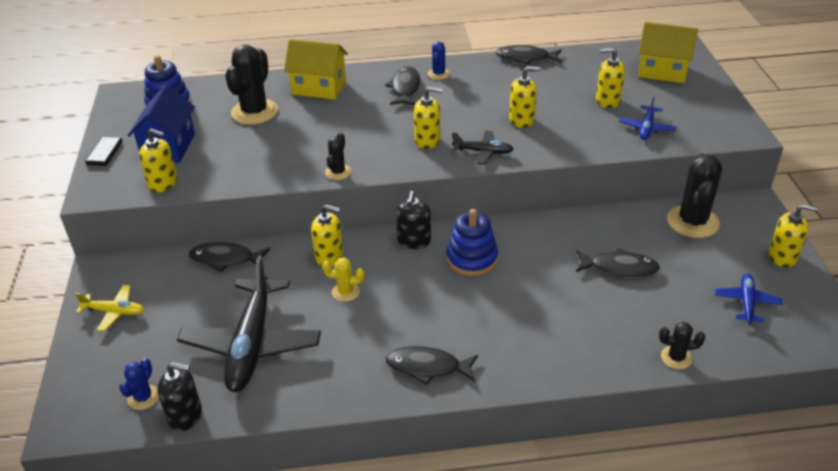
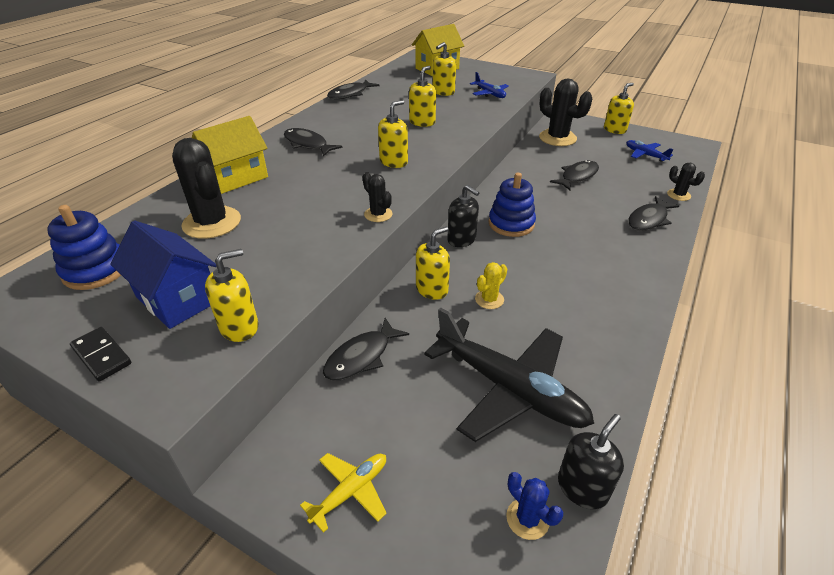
camera: 55 degrees left, 0 degrees up
(427, 367) = (619, 295): black fish -> black fish (649, 219)
(438, 74) = (313, 126): blue cactus -> none
(483, 152) = (440, 148): black plane -> none
(676, 357) = (678, 195): black cactus -> black cactus turned 75 degrees counterclockwise

